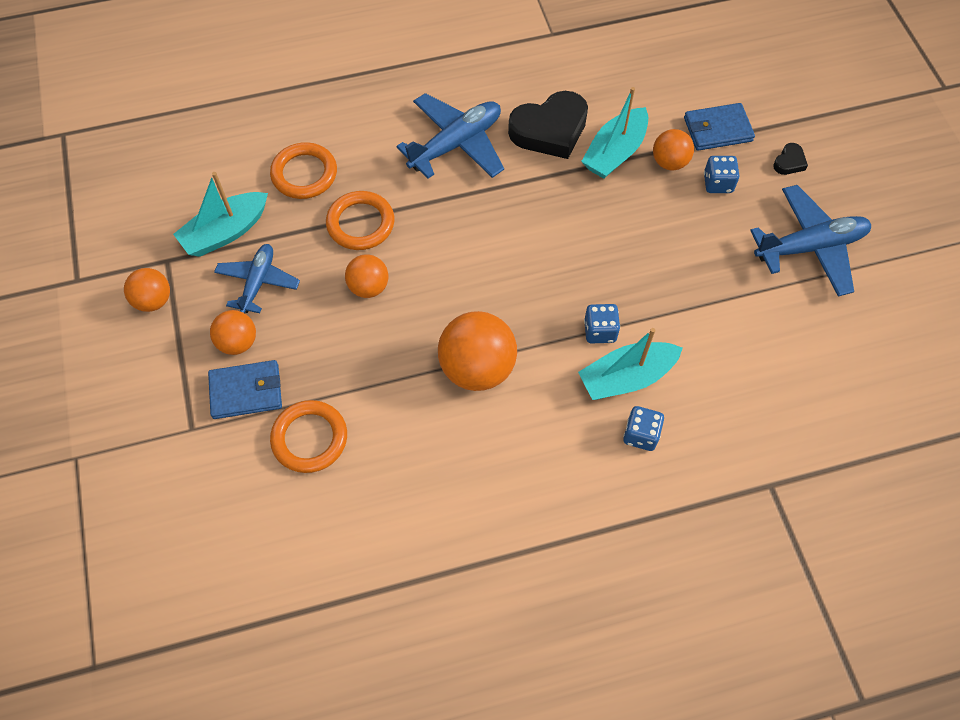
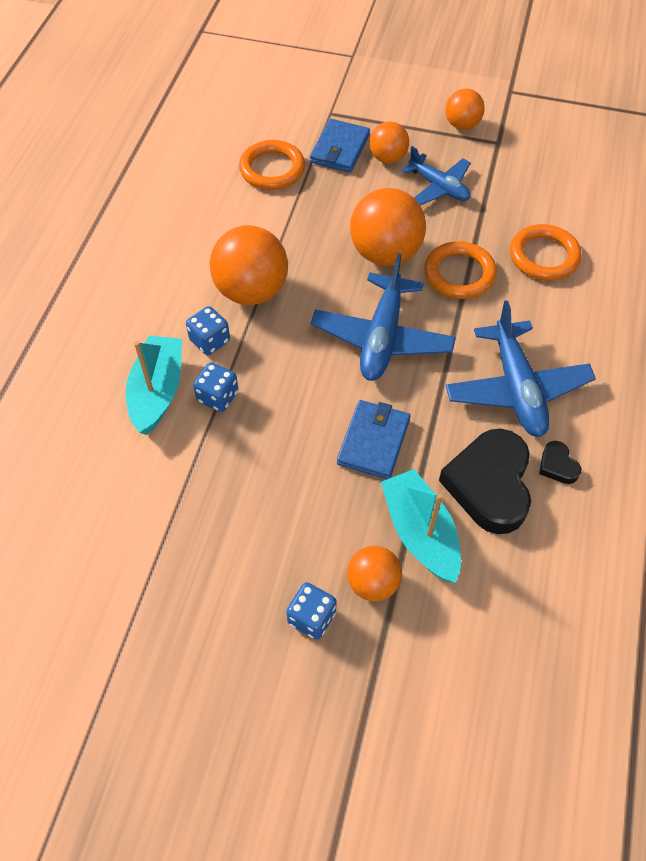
camera: 120 degrees right, 5 degrees down
(225, 232) = (506, 184): turquoise boat -> none
(369, 287) = (385, 253): orange ball -> orange ball, size x1.73
(640, 435) = (100, 372): blue dice -> blue dice (210, 341)
(717, 129) = (389, 673): blue wallet -> blue wallet (374, 441)
(789, 162) = (289, 728): black heart -> black heart (557, 465)
(810, 247) = (163, 661): blue plane -> blue plane (382, 337)

